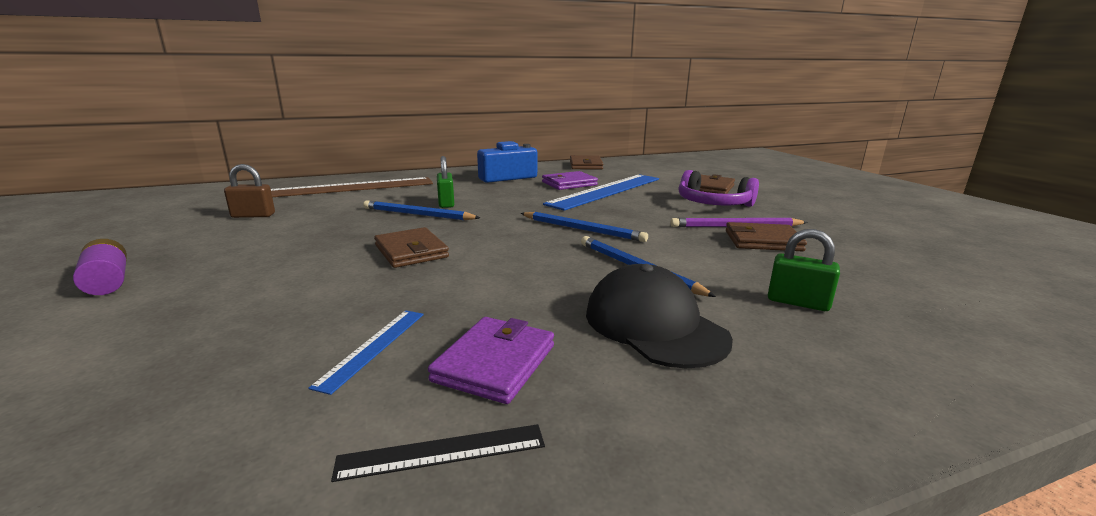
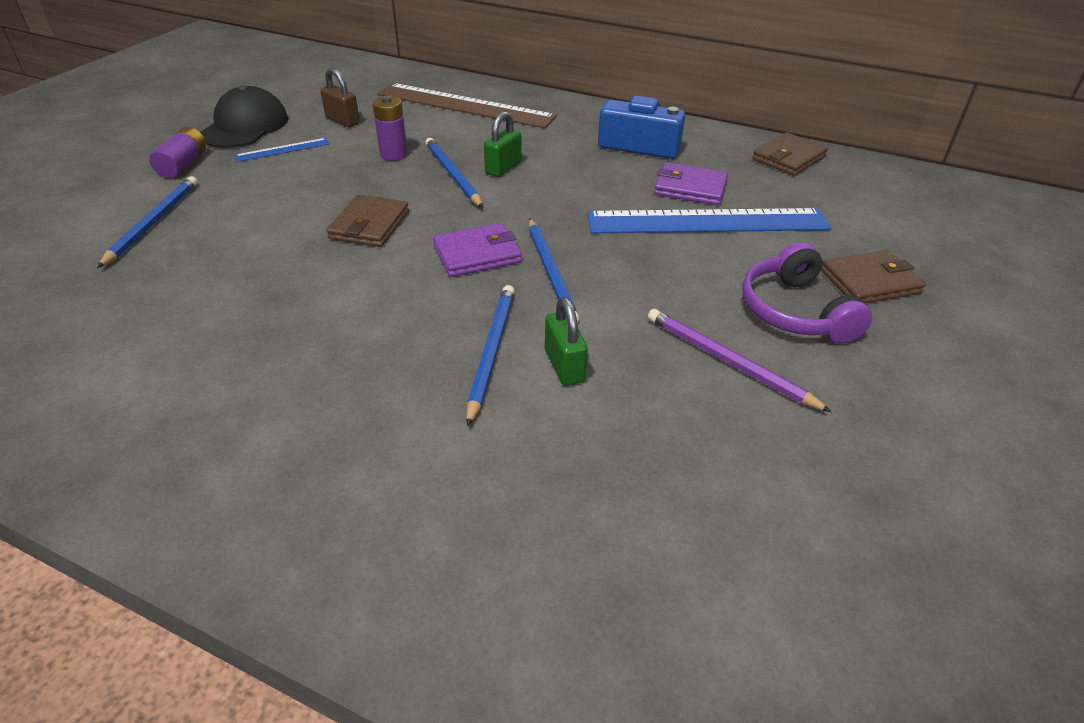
camera: 45 degrees right, 20 degrees up
(156, 326) = (153, 223): none -> blue pencil
(345, 218) = (393, 154): none -> purple battery
(373, 347) = (205, 311): blue ruler -> blue ruler (282, 150)
(442, 452) = (120, 409): black ruler -> none
(495, 363) = (234, 371): purple wallet -> purple wallet (477, 254)
(654, 325) = (377, 416): black cap -> black cap (245, 126)
(762, 241) = (705, 400): brown wallet -> none
(797, 302) = (537, 486): green padlock -> green padlock (564, 366)

